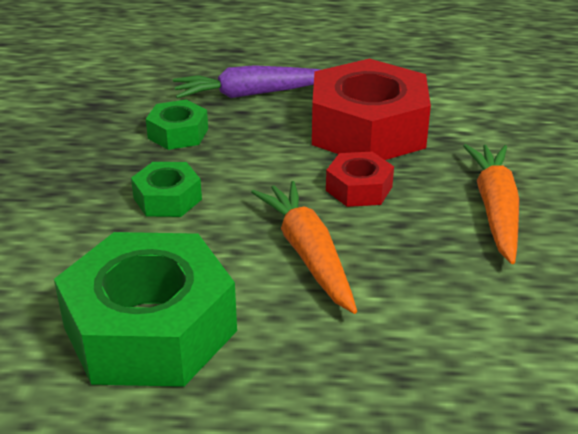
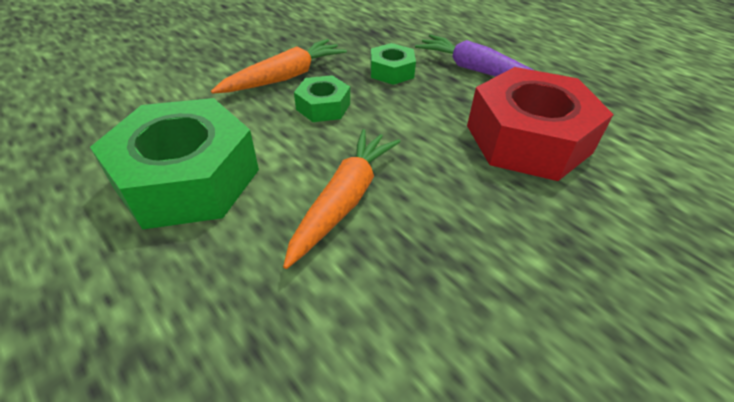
camera: 45 degrees right, 10 degrees up
(359, 188) = (453, 178): red nut -> none
(495, 209) = (548, 274): orange carrot -> orange carrot (285, 77)

